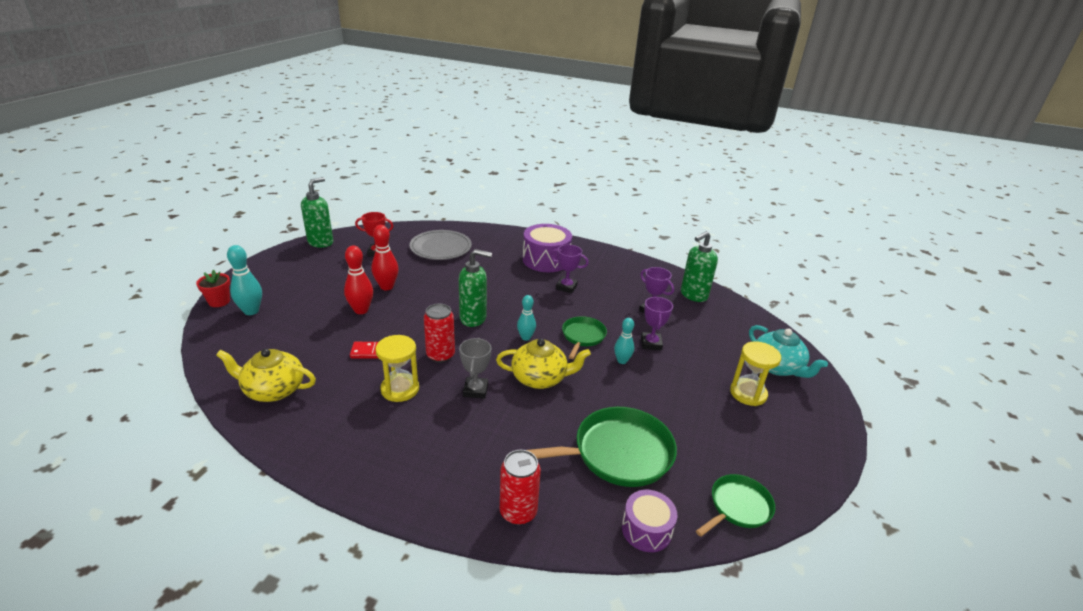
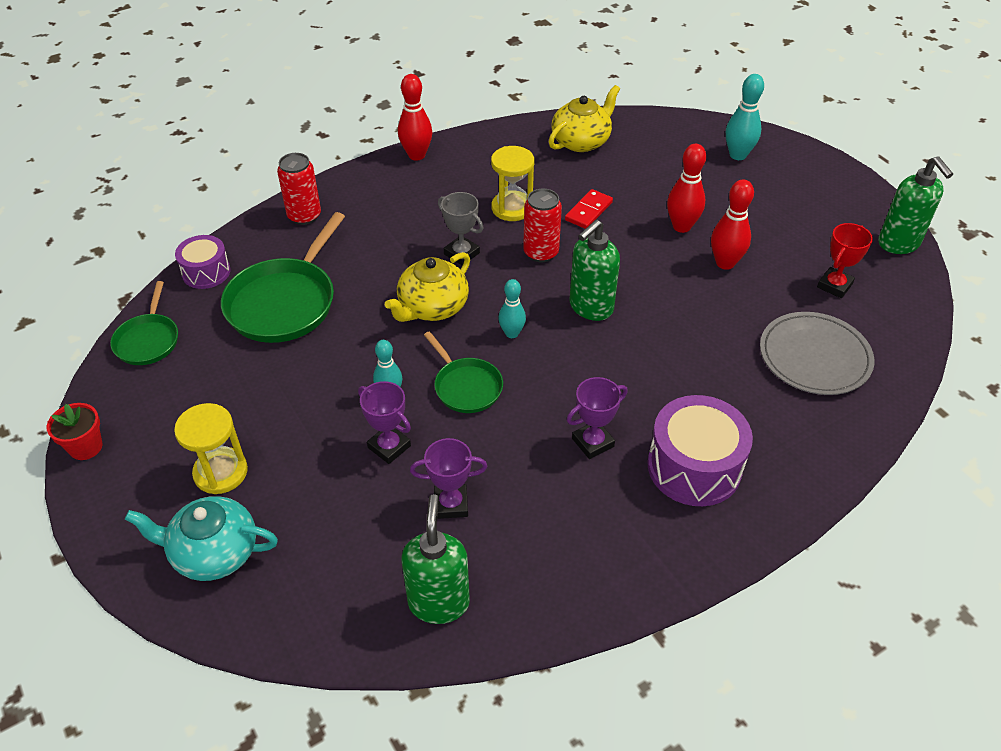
camera: 130 degrees right, 15 degrees up
(219, 301) = (775, 140): red flower pot -> red flower pot (86, 447)
(363, 486) = (416, 155): none -> red bowling pin

